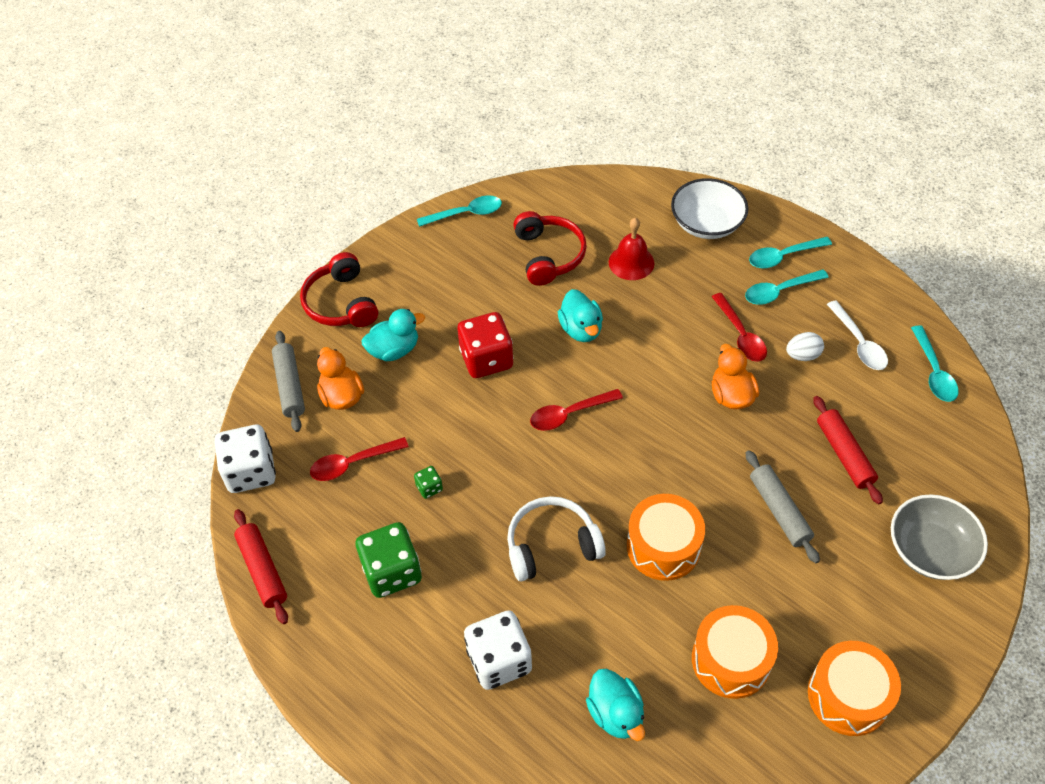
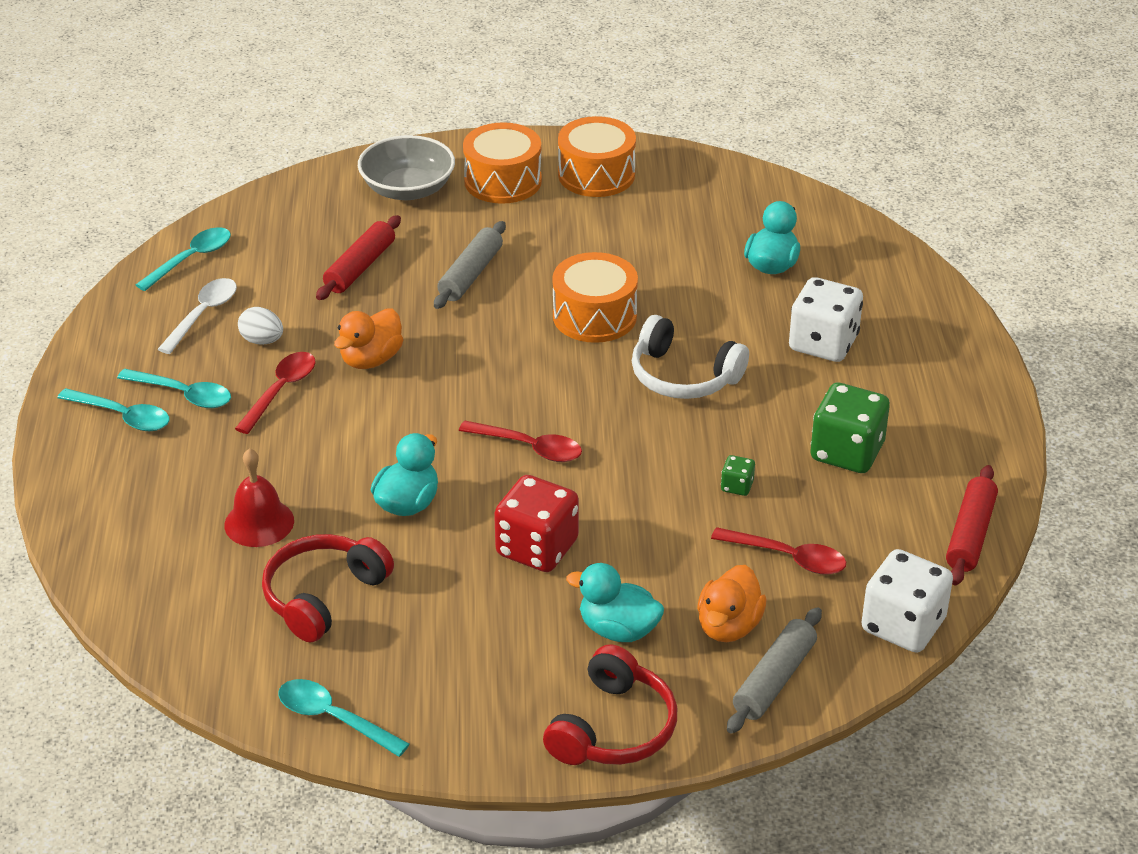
camera: 135 degrees left, 15 degrees down
(706, 223) = (125, 498): white bowl -> none
(731, 660) = (646, 235): orange drum -> orange drum (503, 181)

